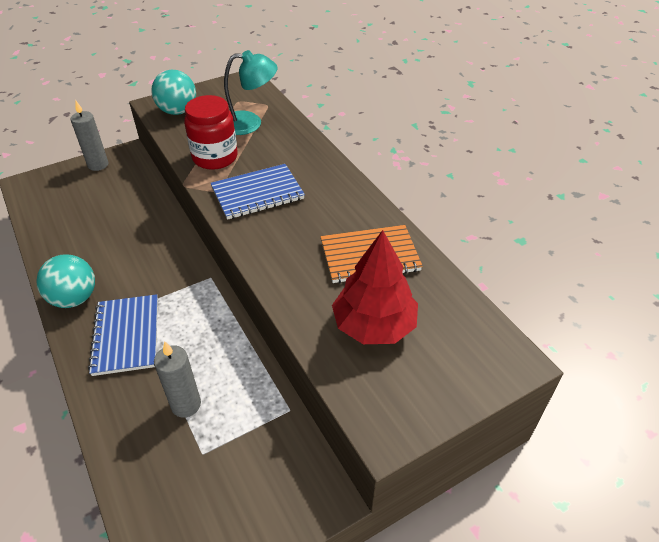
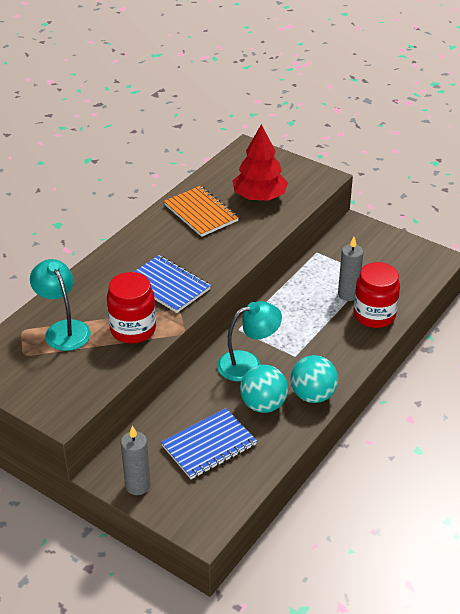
camera: 115 degrees left, 5 degrees down
(126, 336) = (322, 347): blue notebook -> blue notebook (209, 445)
(129, 414) = (374, 315): none -> red jar
(158, 267) = (248, 364): none -> turquoise lamp
(178, 111) = (67, 391): turquoise ball -> turquoise ball (263, 405)

